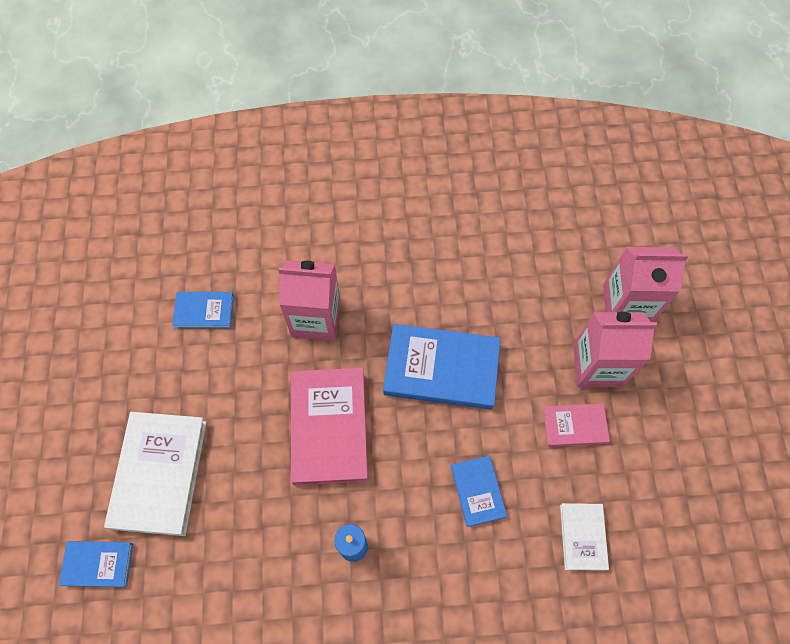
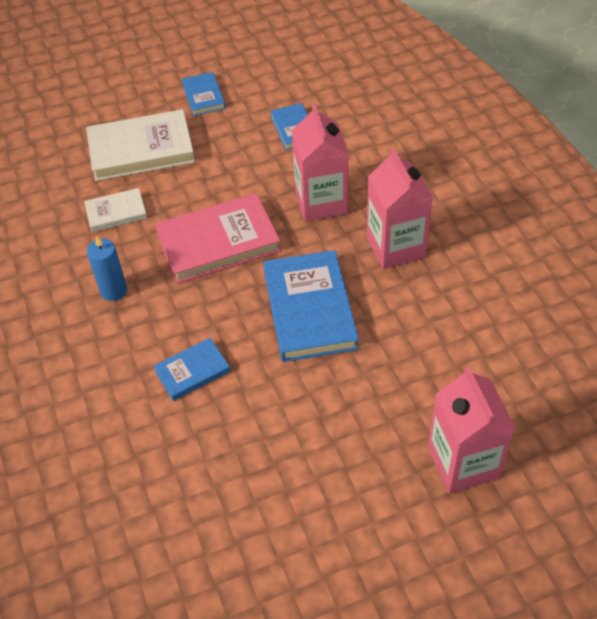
camera: 75 degrees right, 15 degrees down
(98, 564) = (61, 140): blue book -> blue book (203, 96)
(574, 426) = (291, 441): pink book -> none
(583, 537) = (171, 474): white book -> white book (116, 212)
(597, 365) = (371, 448): pink carton -> pink carton (395, 246)

